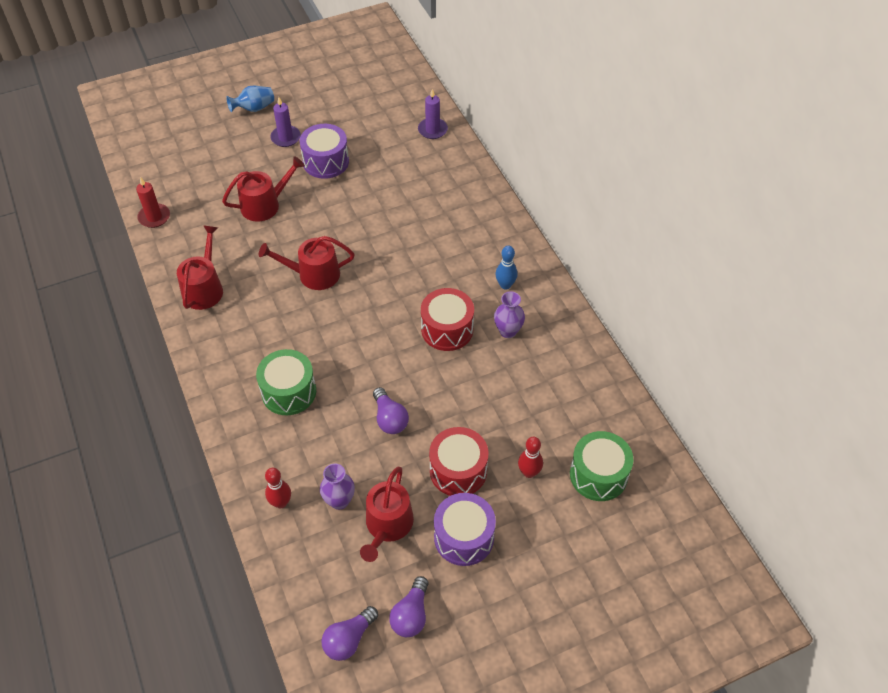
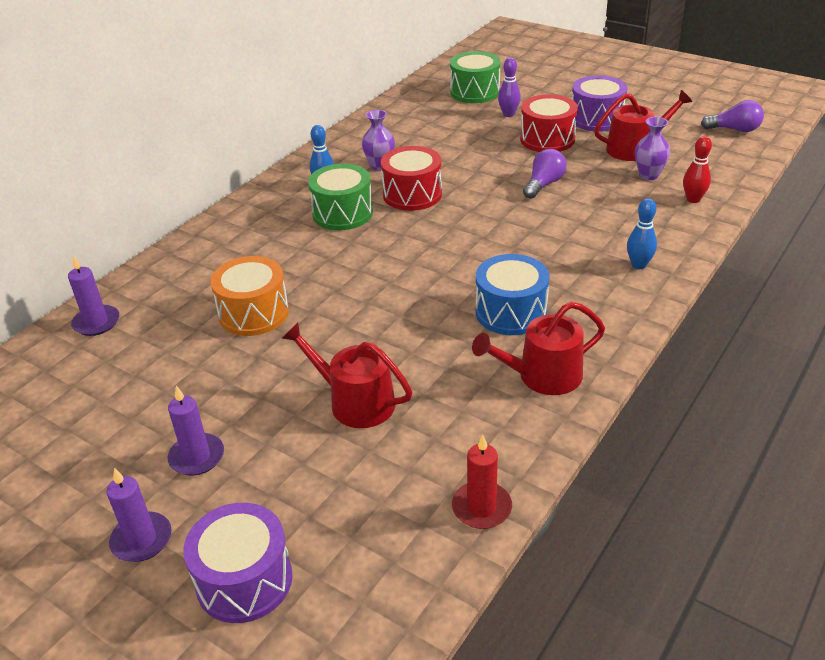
camera: 120 degrees left, 15 degrees down
(244, 404) = (638, 265): none -> blue bowling pin
(254, 108) = (141, 539): blue vase -> purple candle
(267, 306) = (511, 312): none -> blue drum
(289, 392) = (590, 246): green drum -> green drum (342, 213)
(313, 274) = (430, 302): red watering can -> none
(326, 162) = (225, 387): purple drum -> purple drum (244, 580)
(380, 194) = (254, 313): none -> orange drum
(411, 615) = (680, 116): purple light bulb -> none
(529, 472) = (508, 114): red bowling pin -> purple bowling pin

